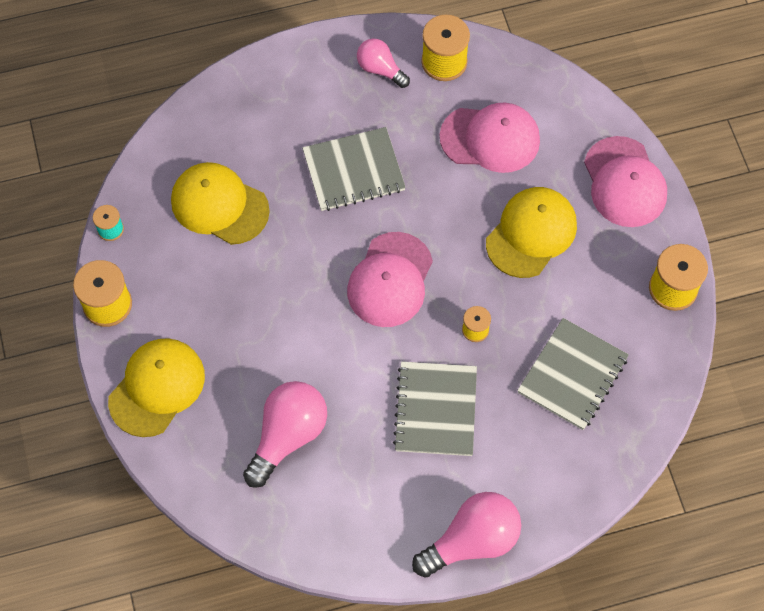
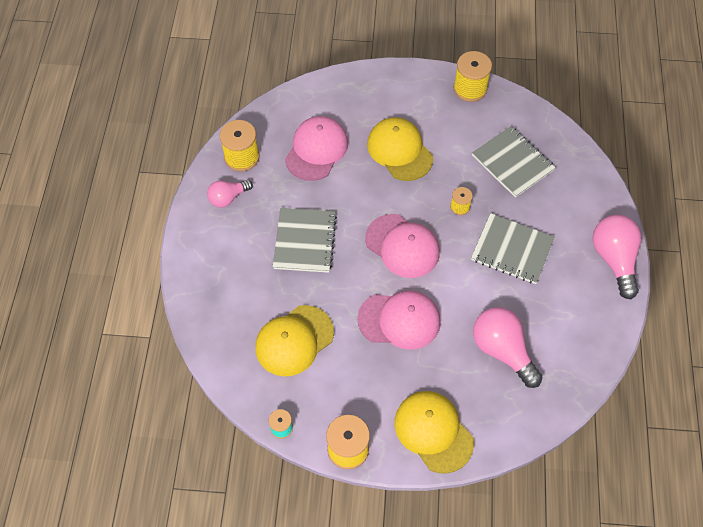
camera: 70 degrees left, 5 degrees down
(624, 182) = (383, 87): pink cap -> pink cap (399, 320)

